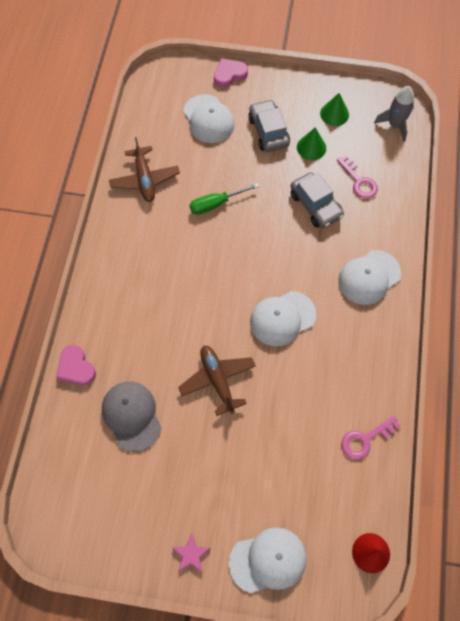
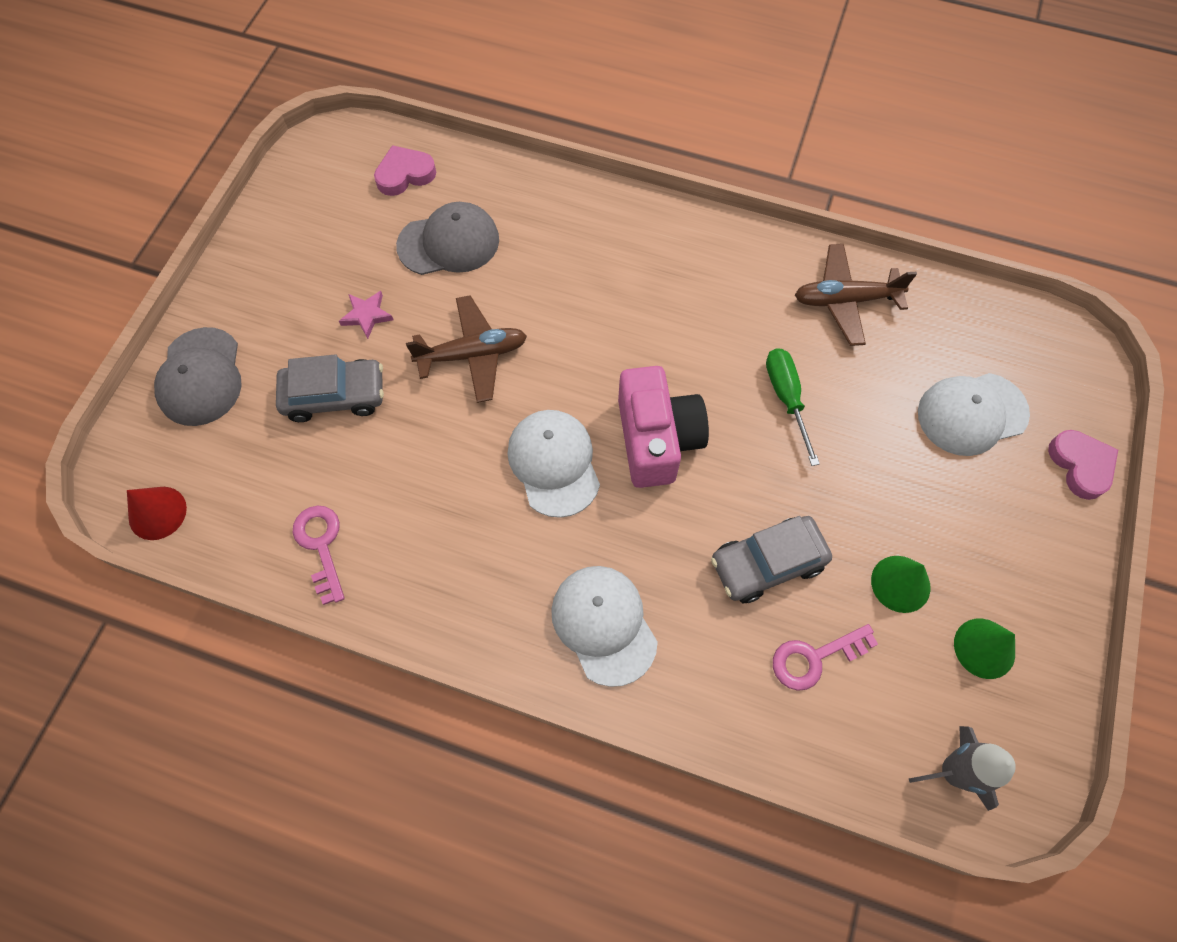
camera: 100 degrees right, 0 degrees up
(76, 368) = (535, 186): pink heart -> pink heart (405, 174)
(191, 554) = (243, 289): pink star -> pink star (367, 315)
(255, 266) = (657, 439): none -> pink camera
(268, 131) = (941, 511): grey car -> grey car (335, 395)
(268, 560) = (200, 377): white cap -> grey cap

